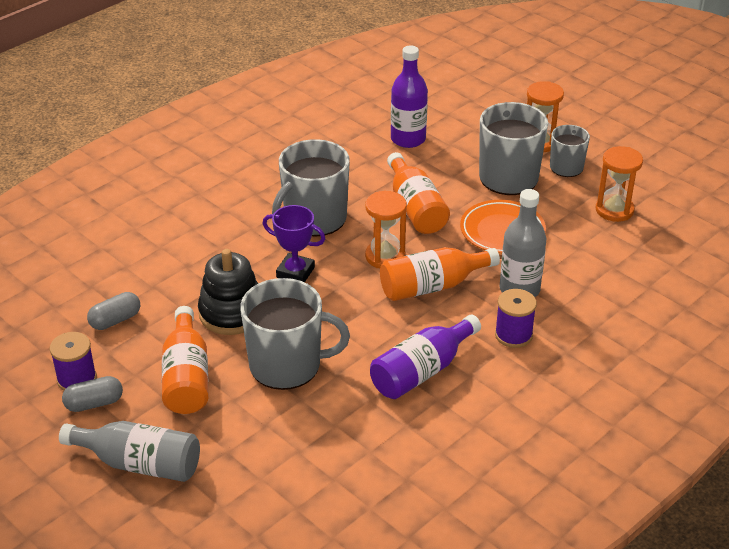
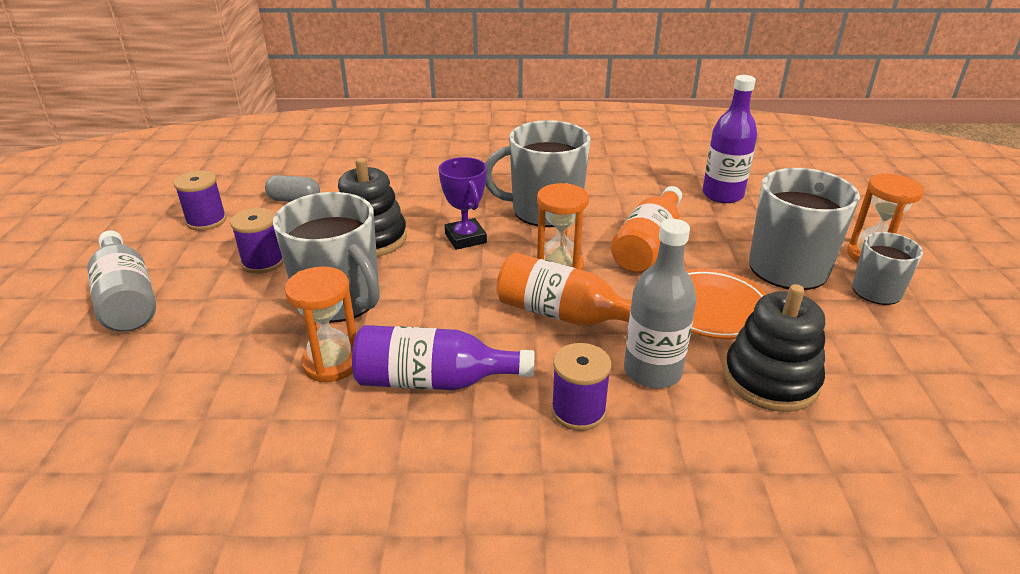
camera: 45 degrees right, 5 degrees down
(94, 403) = (184, 241): grey capsule -> none
(186, 377) = (263, 262): orange bottle -> purple spool
(576, 256) = (770, 379): none -> black stacking toy
(614, 210) = (890, 361): orange hourglass -> orange hourglass (332, 363)

